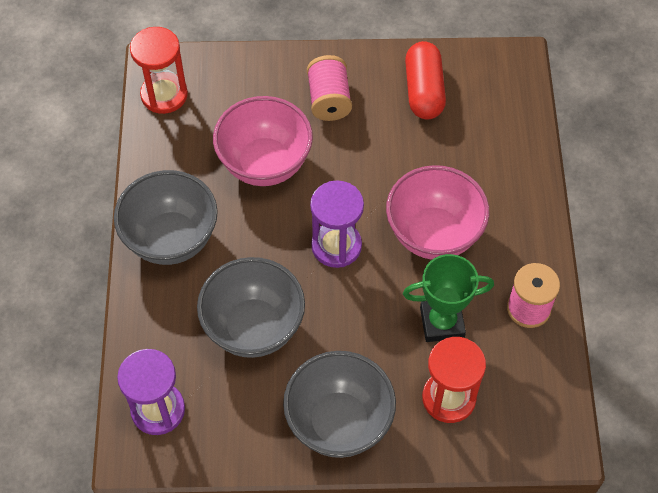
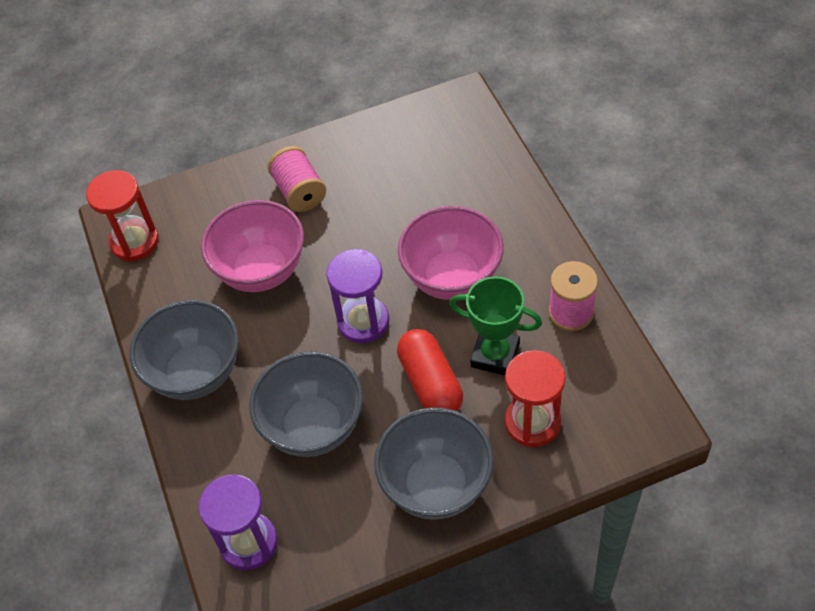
camera: 15 degrees left, 5 degrees down
(424, 91) = (387, 154): red capsule -> red capsule (430, 383)
(442, 322) = (495, 355): green trophy -> green trophy turned 45 degrees clockwise

